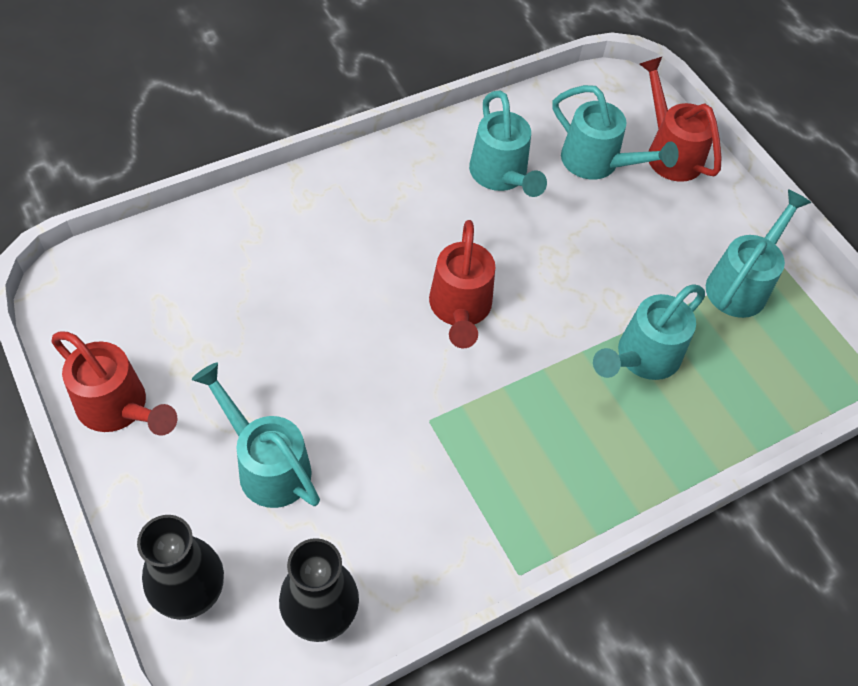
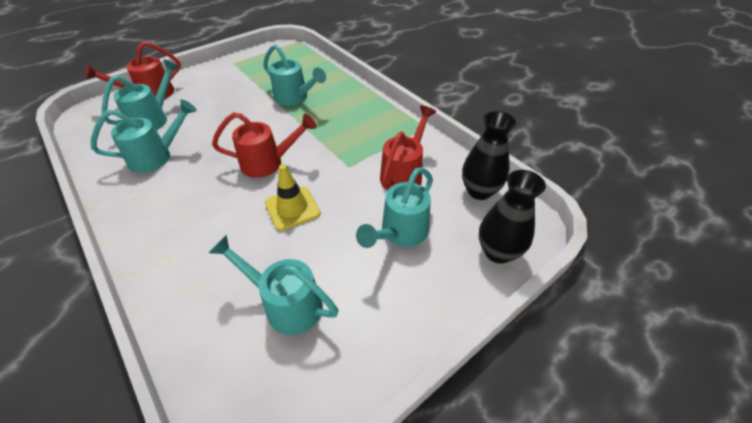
camera: 95 degrees left, 10 degrees down
(119, 408) = (382, 339): red watering can -> red watering can (404, 174)
(353, 334) = (292, 208): none -> yellow traffic cone
(741, 284) = (246, 72): turquoise watering can -> turquoise watering can (286, 304)

